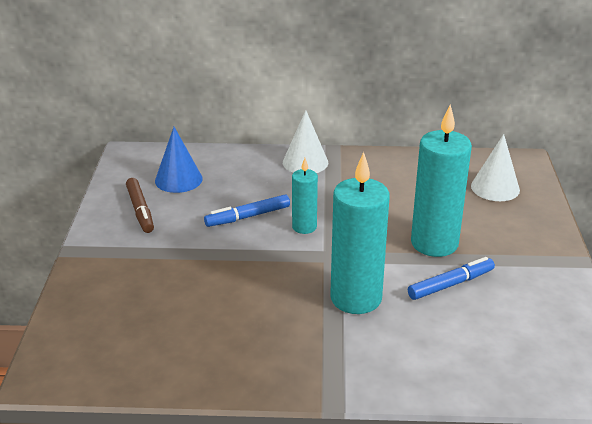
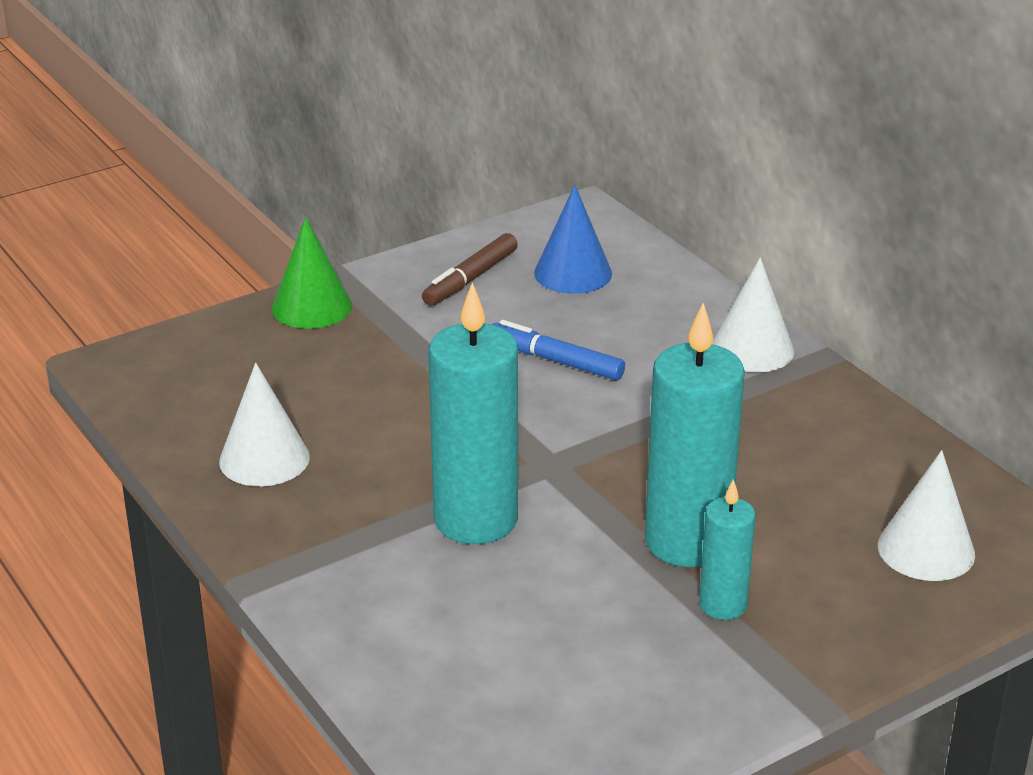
camera: 55 degrees right, 0 degrees up
(92, 272) = (312, 307): none -> green cone
(221, 351) = (264, 459): none -> white cone
(304, 227) = (588, 414): turquoise candle -> turquoise candle (723, 605)
(451, 284) = (601, 592): blue marker -> none

